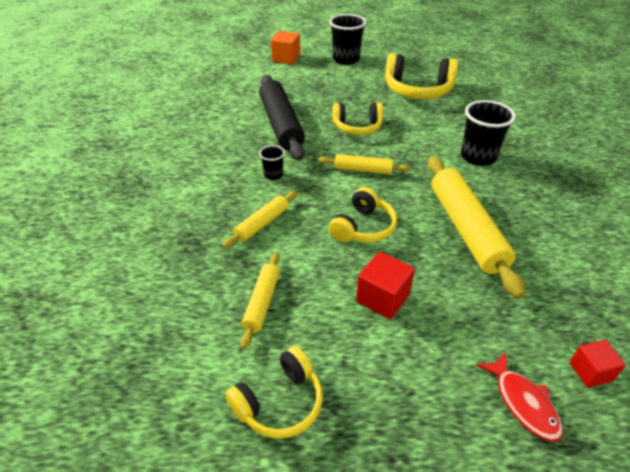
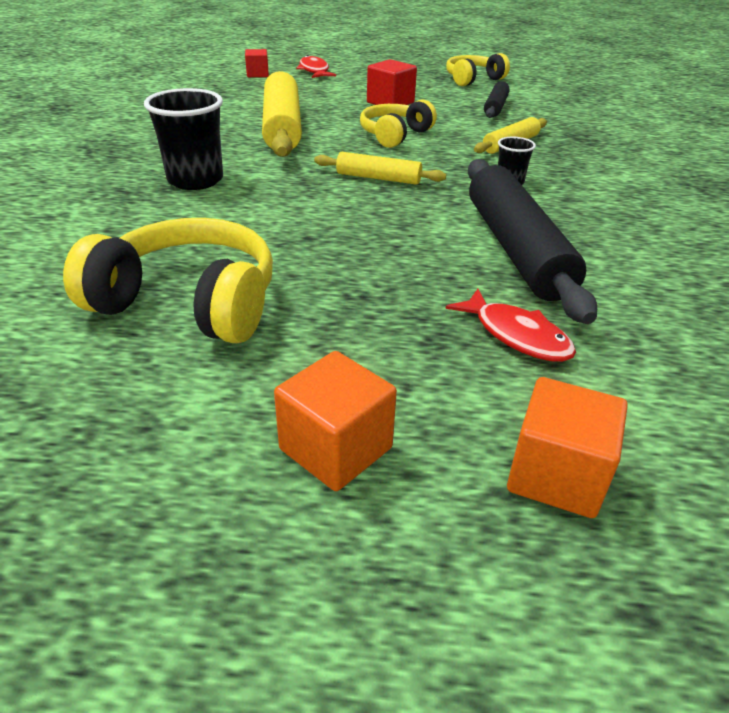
camera: 175 degrees left, 5 degrees down
(262, 302) = (495, 107): yellow rolling pin -> black rolling pin
(289, 88) = (516, 335): none -> red fish
(346, 59) = (336, 448): black cup -> orange cube
(357, 127) = (367, 233): yellow headphones -> none

